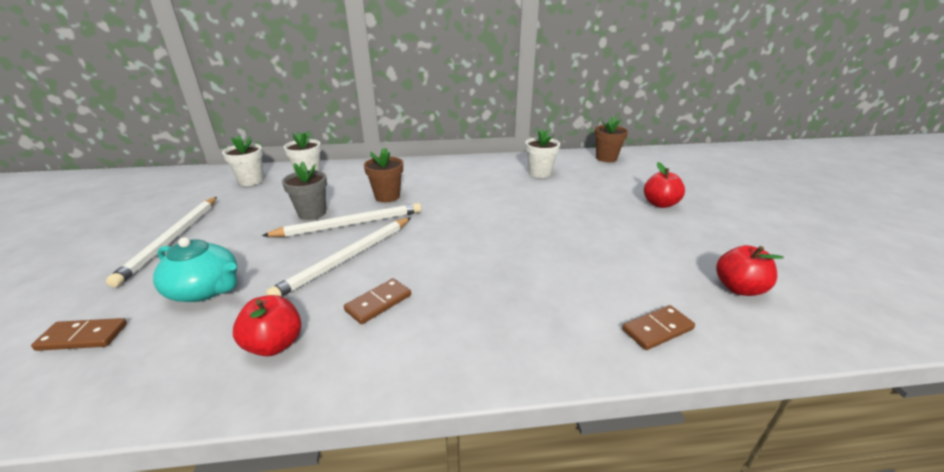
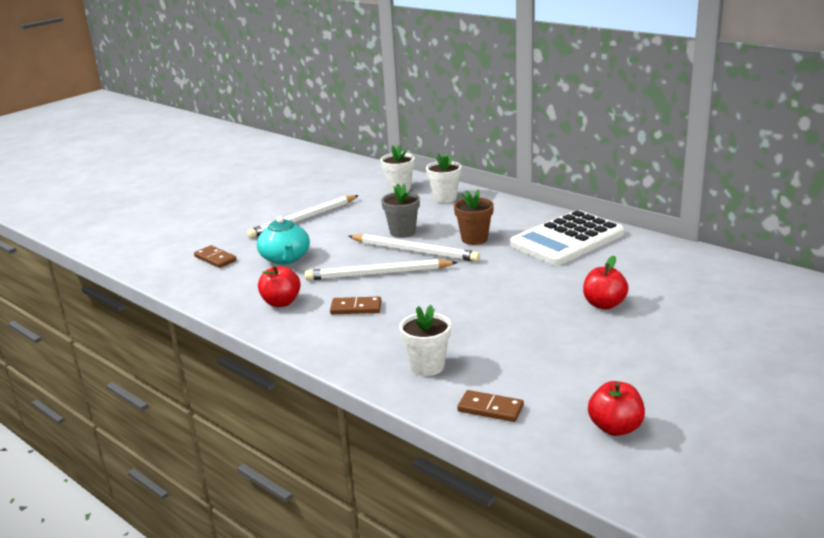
camera: 50 degrees right, 5 degrees down
(455, 174) = (567, 239): none -> white calculator
(539, 173) = (654, 269): white flower pot -> white flower pot (427, 366)
(606, 158) = (776, 282): brown flower pot -> none
(660, 204) = (717, 347): red apple -> red apple (604, 304)

